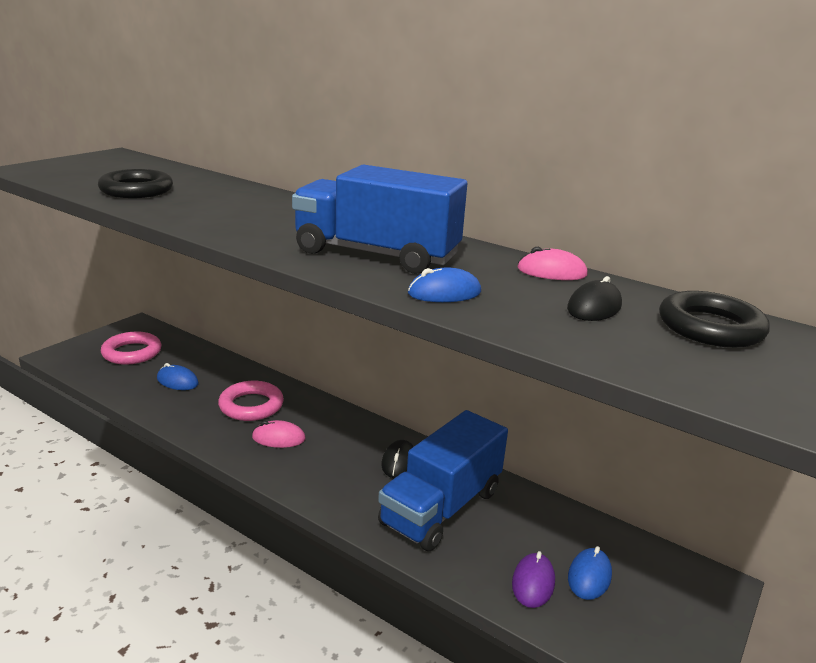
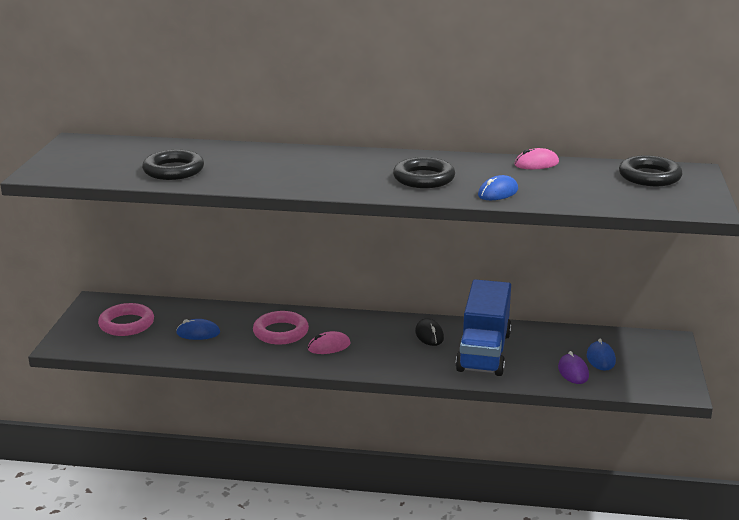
camera: 25 degrees left, 0 degrees up
(376, 254) = (424, 178): blue truck -> black ring
(594, 307) = (583, 180): black mouse -> none

